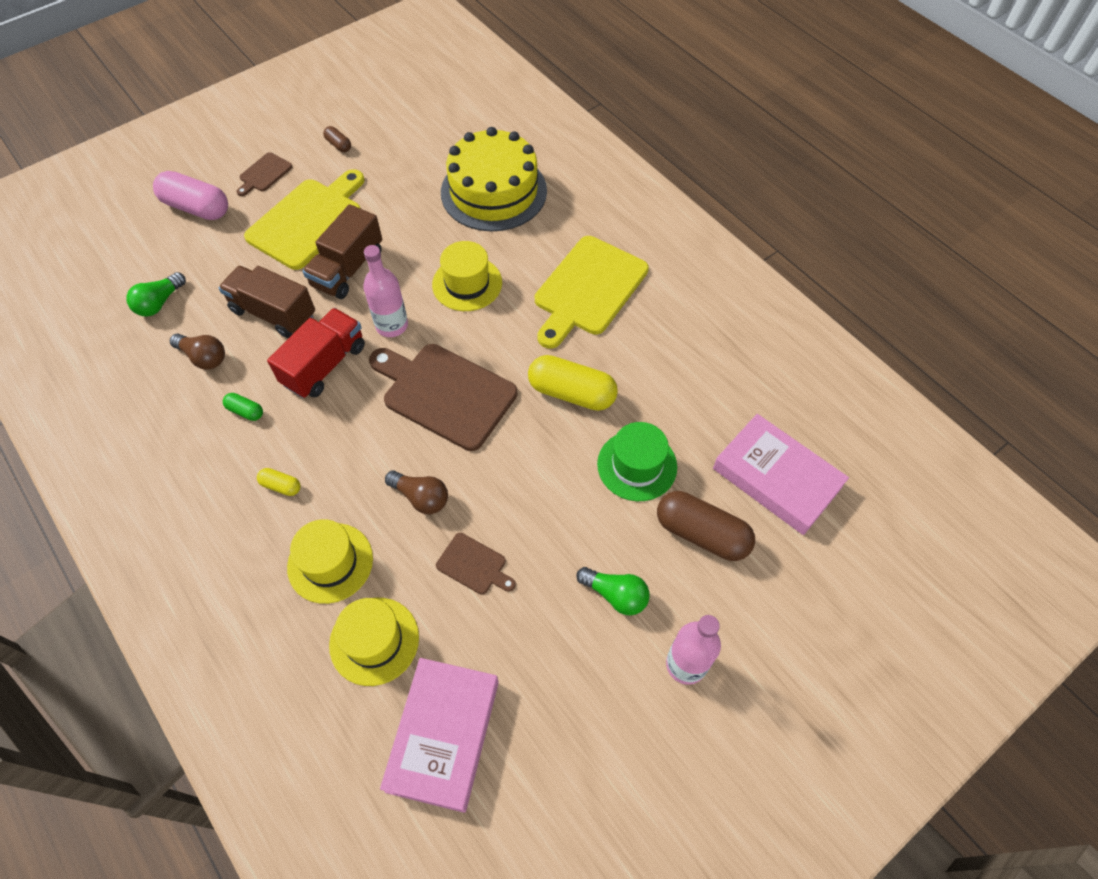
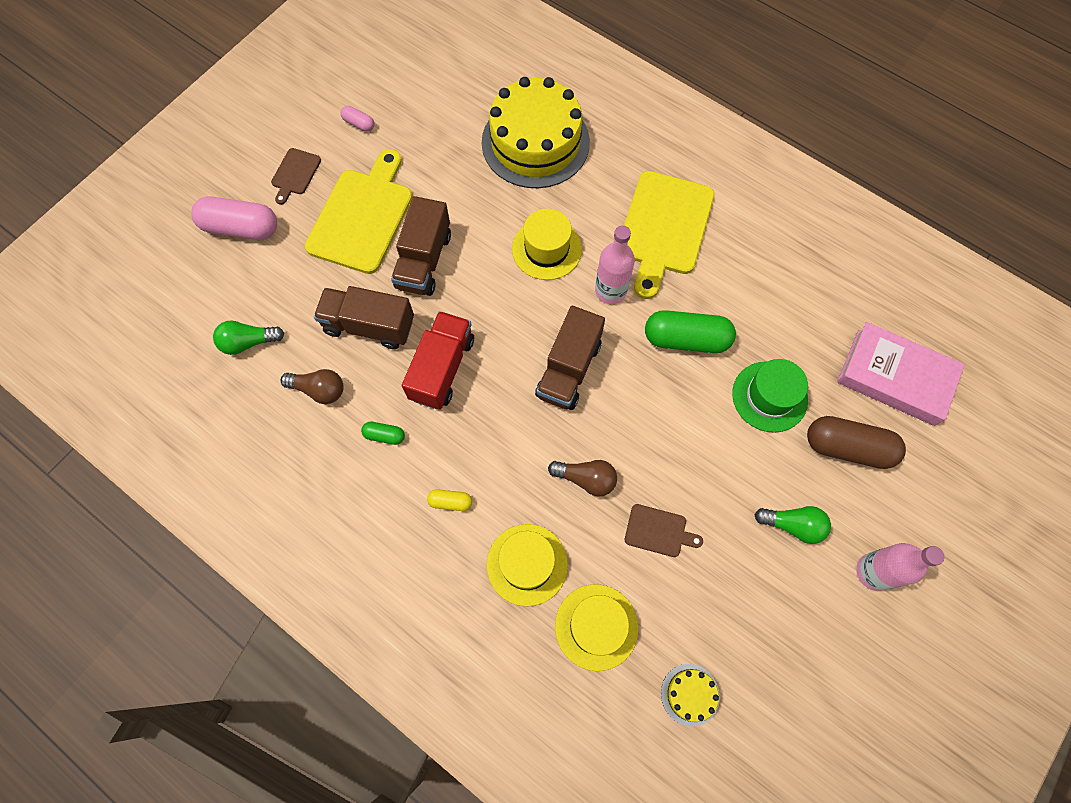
camera: 15 degrees left, 10 degrees up
(159, 303) = (248, 342): green light bulb -> green light bulb turned 60 degrees clockwise
(338, 145) = (359, 124): brown capsule -> pink capsule
(392, 325) = (491, 311): pink bottle -> pink bottle (611, 290)
(443, 735) = (690, 694): pink book -> yellow cake
(445, 394) = (569, 369): brown cutting board -> brown truck
(572, 393) = (686, 339): yellow capsule -> green capsule

